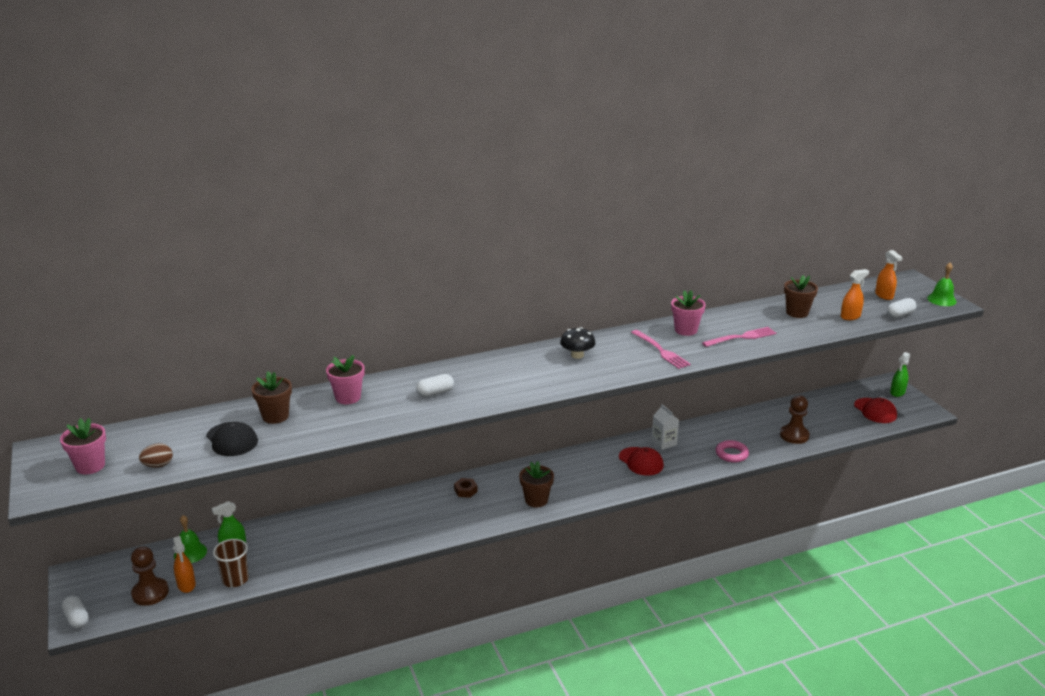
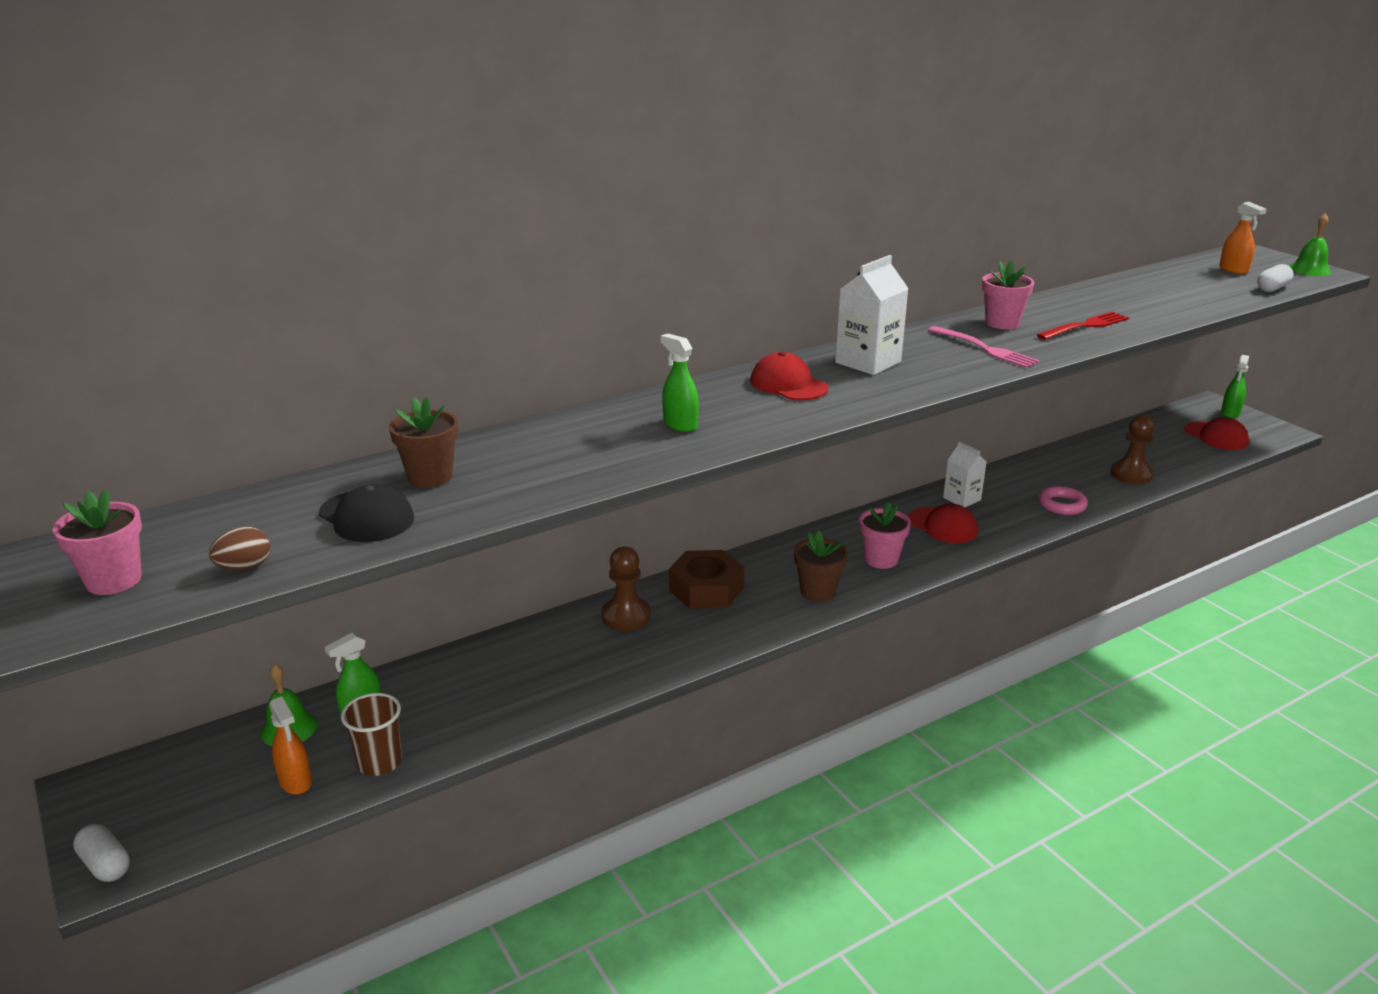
camera: 10 degrees left, 0 degrees up
(150, 593) = (233, 803): brown pawn -> brown pawn (626, 616)
(348, 397) = (541, 441): pink flower pot -> pink flower pot (881, 559)
(435, 393) = (680, 424): white capsule -> green spray bottle
(465, 491) = (706, 589): brown nut -> brown nut, size x2.06
(517, 368) = (788, 384): none -> red cap
(577, 355) = (868, 362): black mushroom -> white carton
(741, 337) = (1085, 326): pink fork -> red fork
(797, 313) = (1137, 294): brown flower pot -> none
(850, 316) = (1210, 294): orange spray bottle -> none

